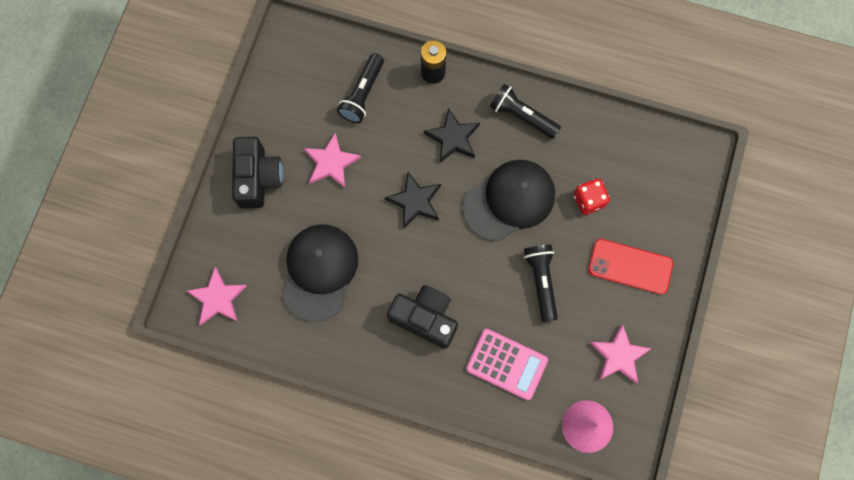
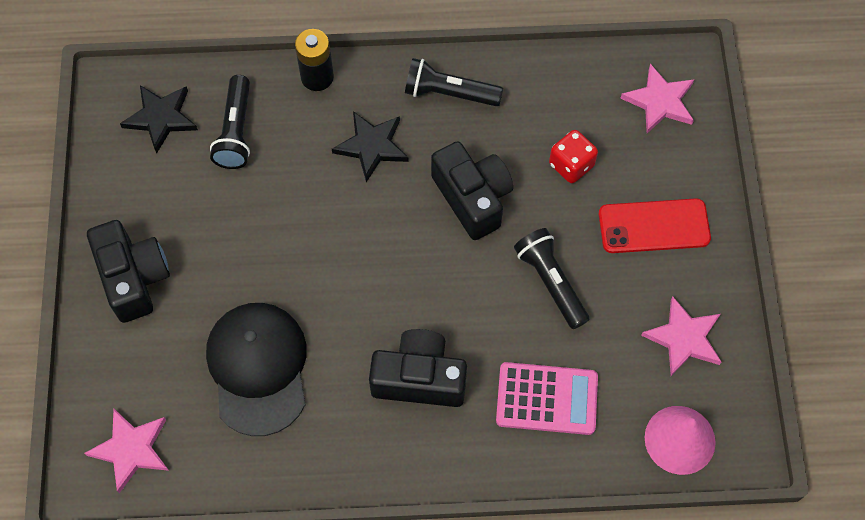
camera: 20 degrees left, 10 degrees down
(331, 162) = (224, 227): pink star -> pink star (659, 101)
(415, 201) = (352, 238): black star -> black star (161, 118)
(509, 200) = (472, 198): black cap -> black camera

